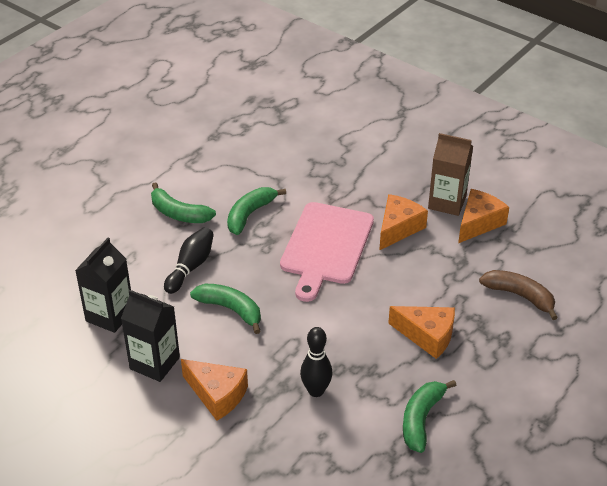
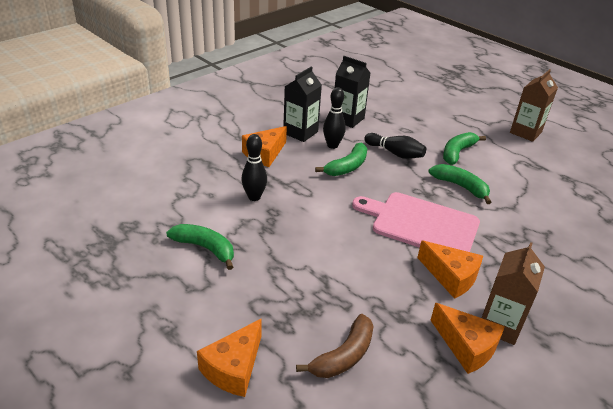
camera: 95 degrees right, 5 degrees down
(121, 154) = (525, 132): none -> brown carton
(183, 327) = (332, 145): none -> black bowling pin
(427, 336) = (299, 270): orange cheese -> orange cheese (233, 368)

